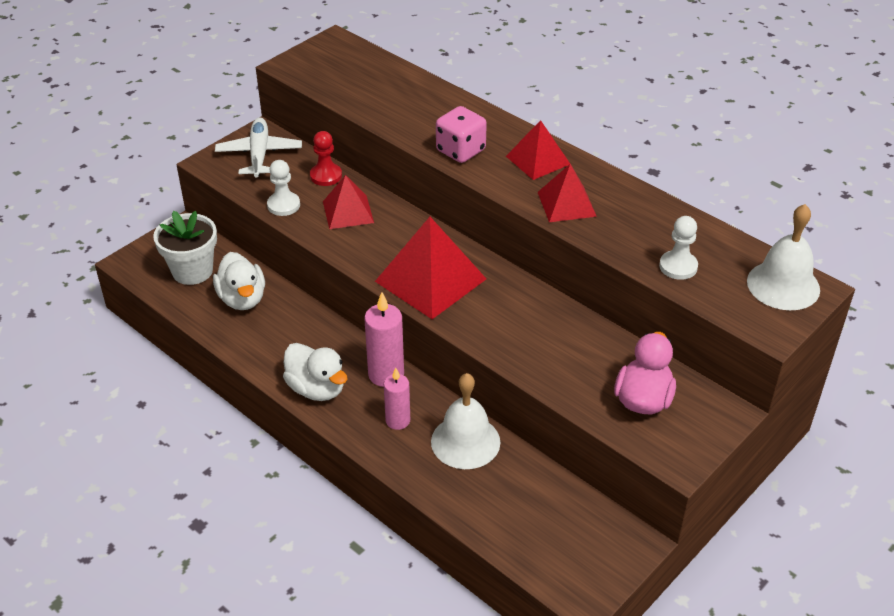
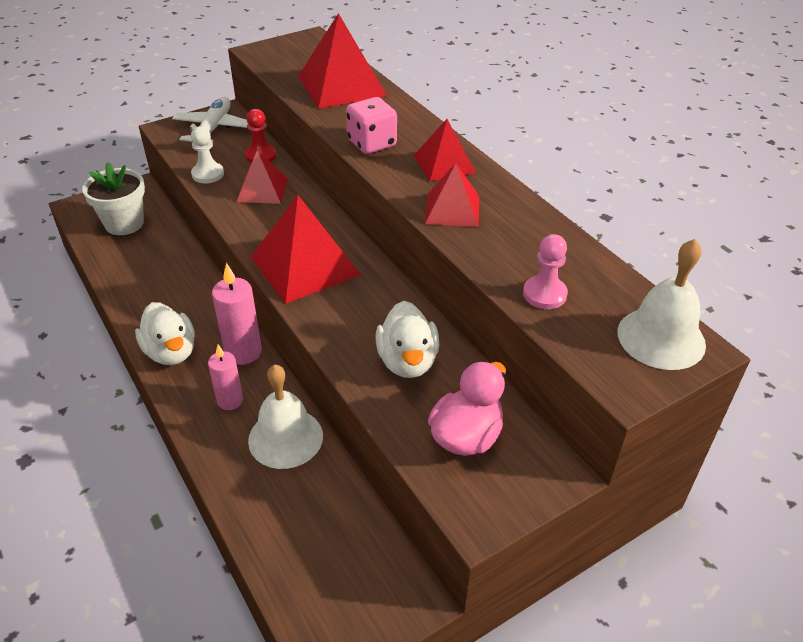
camera: 15 degrees right, 0 degrees up
(242, 299) = (152, 256): white duck -> white duck (407, 361)
(398, 92) = (342, 86): none -> red pyramid
(678, 266) = (544, 294): white pawn -> pink pawn

